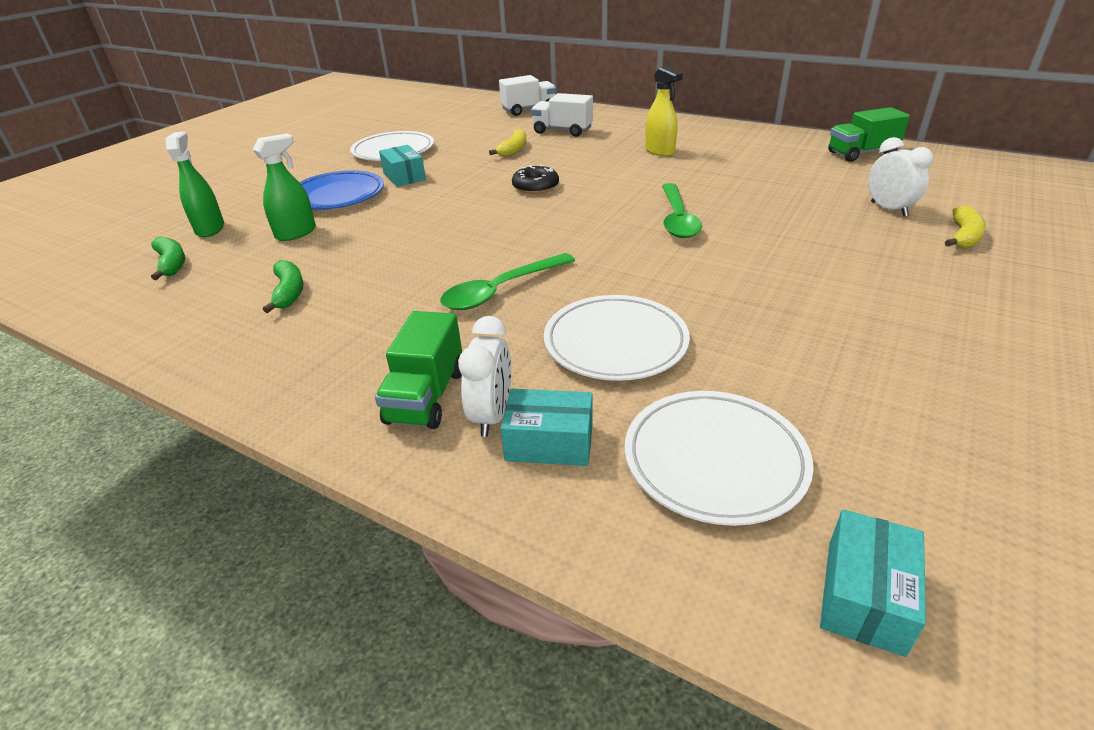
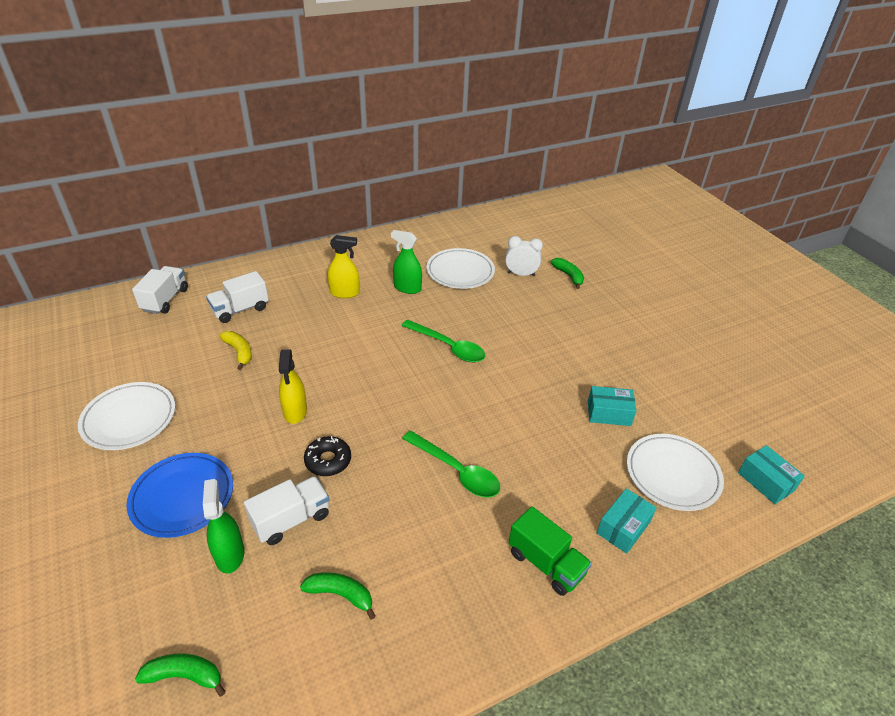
camera: 60 degrees left, 5 degrees up
(210, 229) = (134, 622): green spray bottle -> green spray bottle (407, 288)
(353, 240) = (291, 519): none -> white truck
(404, 176) = (201, 436): turquoise box -> turquoise box (609, 413)
(477, 193) = (295, 411): none -> yellow spray bottle
(492, 415) = (585, 540): white clock -> none
(501, 290) = (456, 471): green spoon -> green spoon turned 45 degrees counterclockwise
(535, 187) = (324, 377): black donut -> black donut (328, 460)
(615, 343) = (557, 453): white plate -> white plate (460, 272)
(861, 153) = (451, 234): green truck -> none
(963, 236) = (568, 276): yellow banana -> green banana

